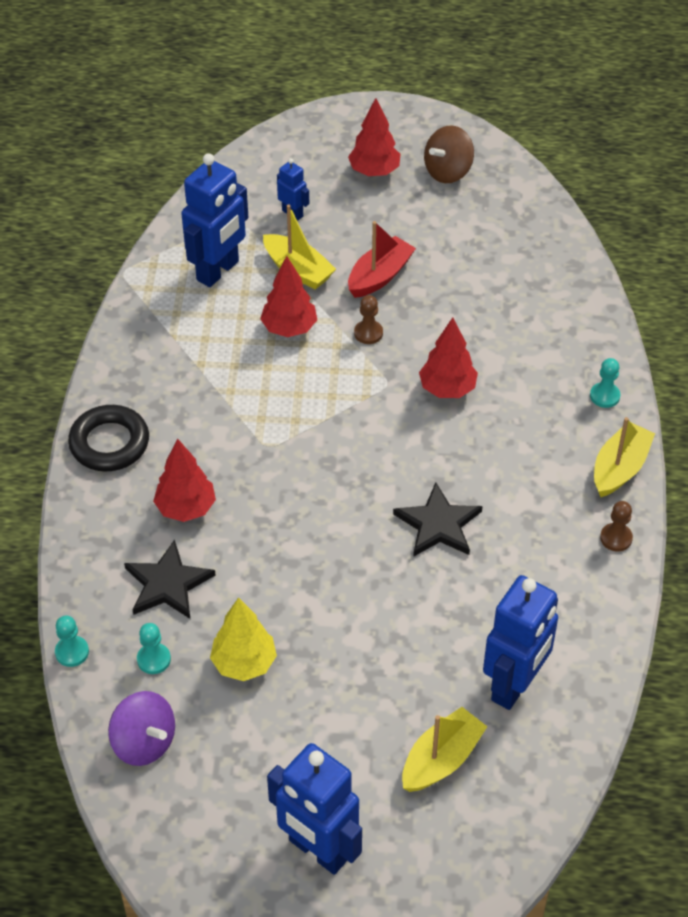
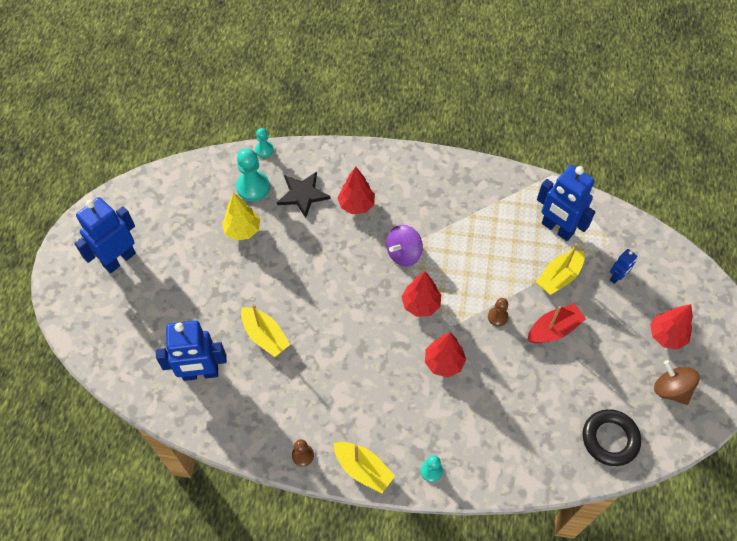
camera: 95 degrees right, 10 degrees up
(109, 443) = (410, 167): black ring -> black ring (610, 439)
(144, 742) = (201, 182): purple spinning top -> purple spinning top (403, 253)
(154, 659) = (253, 187): turquoise pawn -> turquoise pawn, size x1.76
(289, 328) = (503, 268): red tree -> red tree (420, 304)
(380, 276) = (554, 329): red boat -> red boat turned 75 degrees counterclockwise
(438, 524) = (328, 343): black star -> none
(441, 759) = (159, 326): yellow boat -> yellow boat (265, 336)
(514, 685) = (200, 373): blue robot -> blue robot turned 45 degrees counterclockwise

